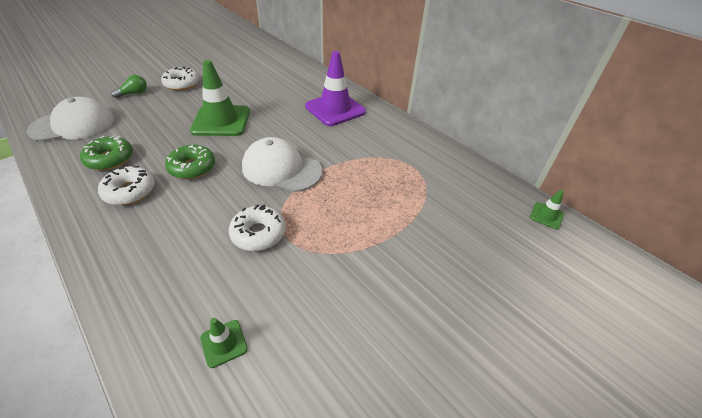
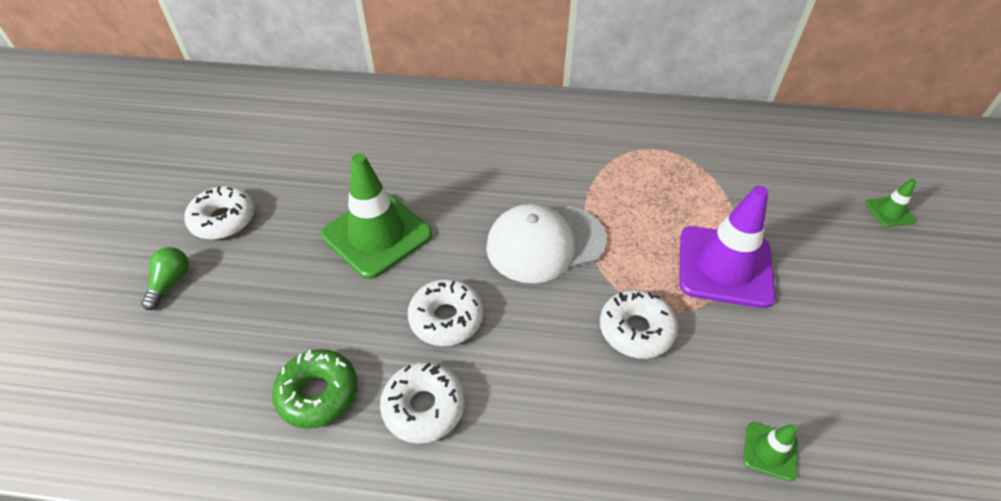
camera: 40 degrees left, 5 degrees up
(73, 125) = (160, 396): white cap -> none
(192, 167) = (446, 318): green donut -> white donut
(335, 109) = (485, 129): purple traffic cone -> purple traffic cone (725, 266)
(546, 216) = (809, 125): green traffic cone -> green traffic cone (889, 212)

